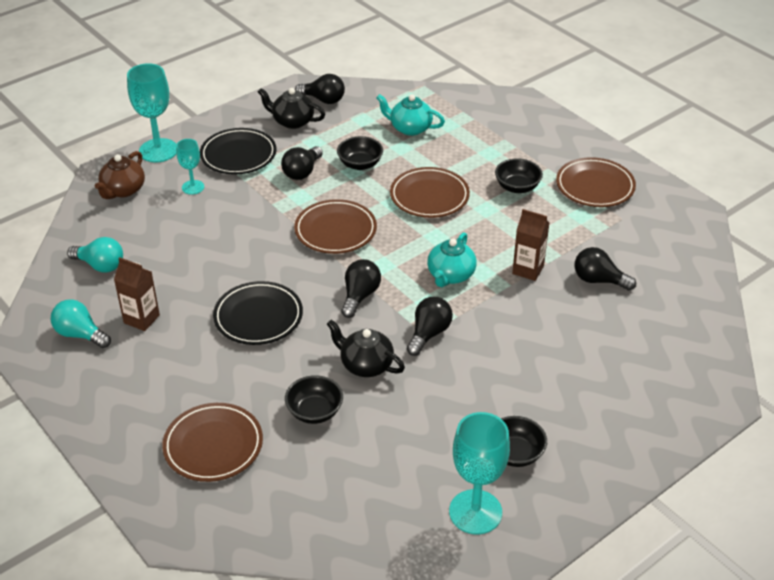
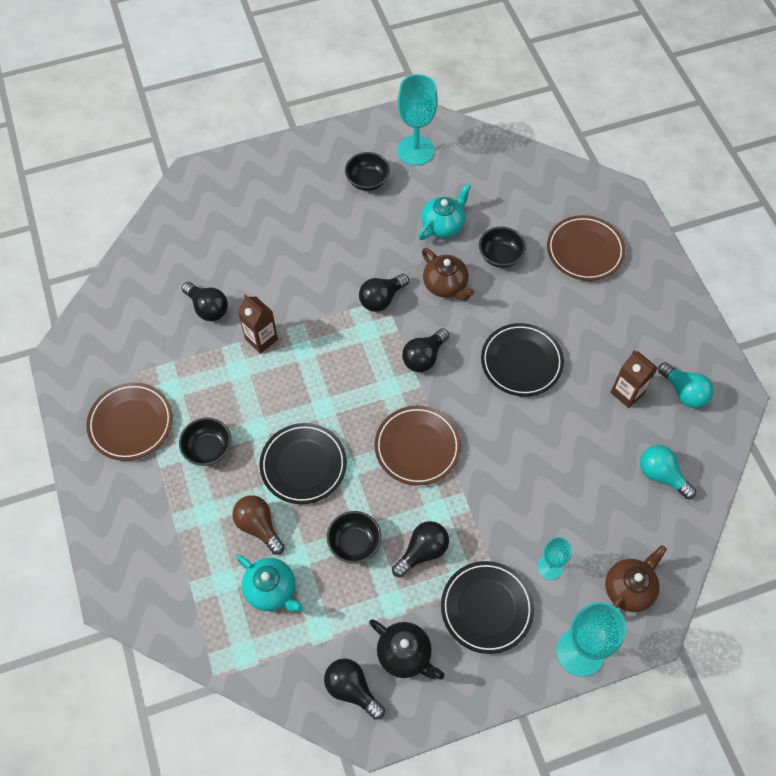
camera: 160 degrees left, 20 degrees up
(366, 365) = (445, 285): black teapot -> brown teapot
(429, 196) = (303, 465): brown plate -> black plate
(442, 155) = (258, 526): none -> brown light bulb
(450, 275) = (333, 355): turquoise teapot -> turquoise teapot (443, 225)

